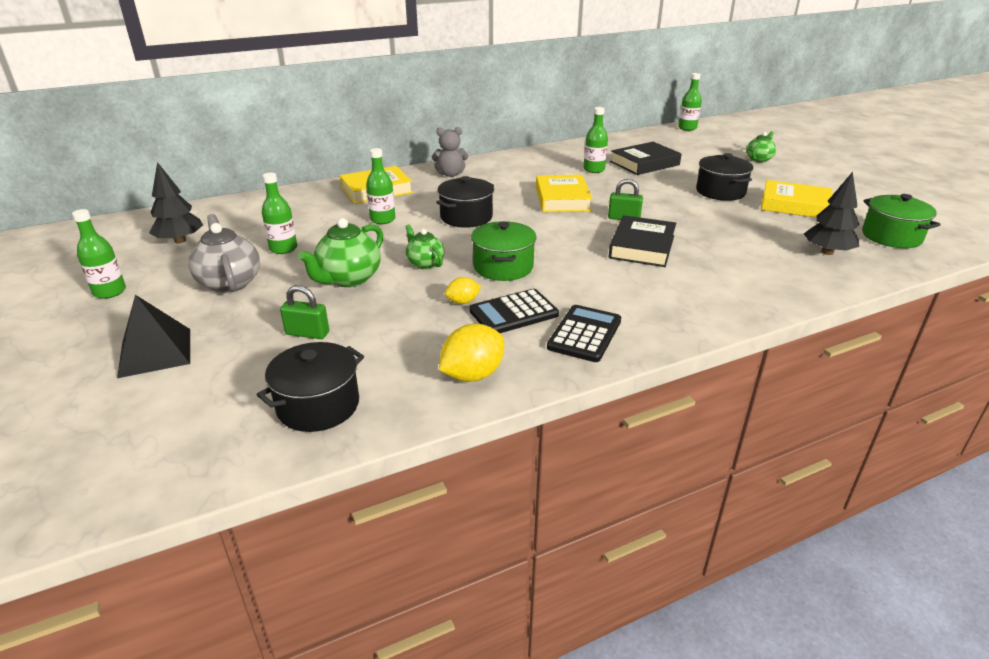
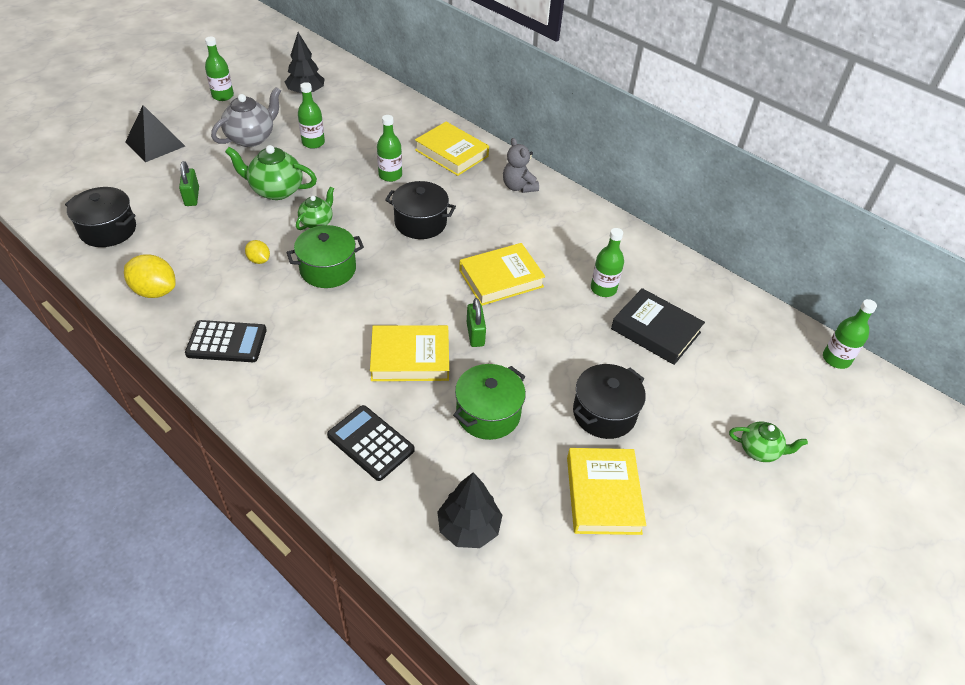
camera: 65 degrees right, 15 degrees up
(513, 313) = (249, 293): black calculator -> black calculator (371, 443)
(642, 247) = (410, 358): black book -> yellow book
(891, 236) = (551, 606): green pot -> green pot (488, 414)

